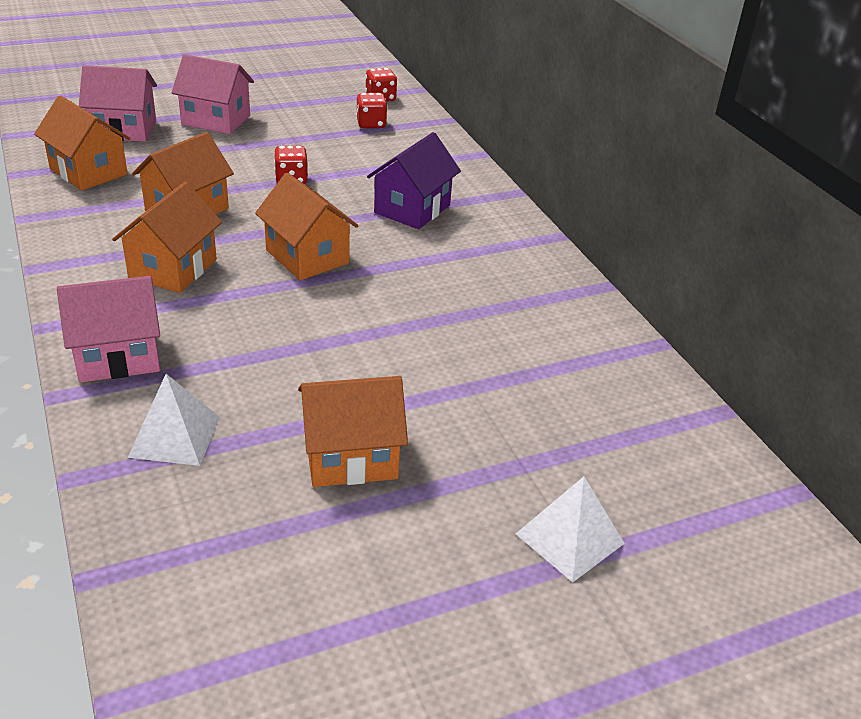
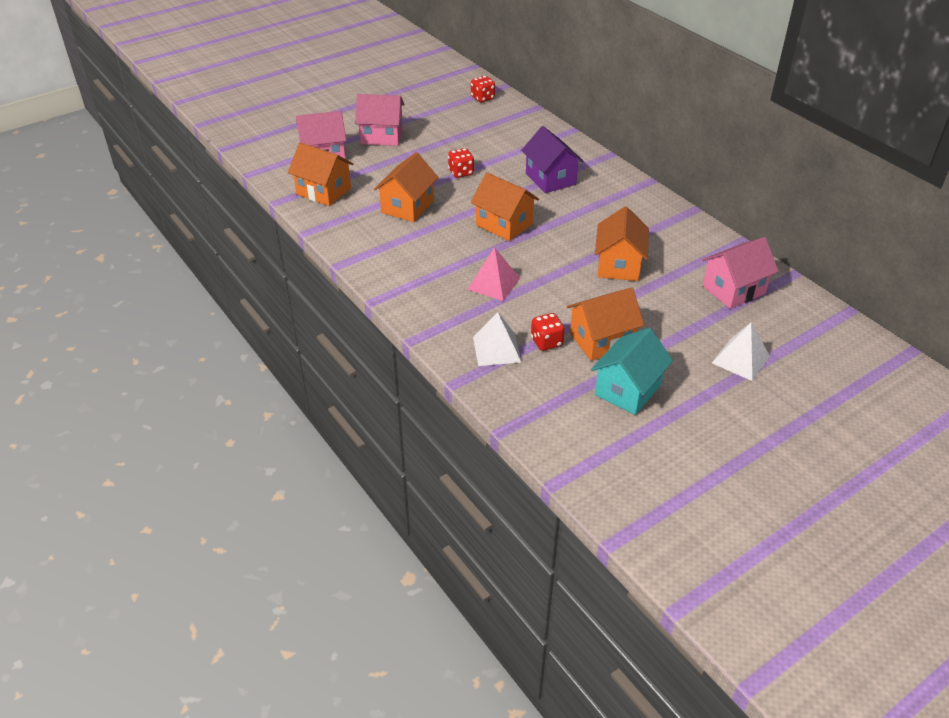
camera: 10 degrees left, 5 degrees up
(118, 356) = (431, 310): pink house -> pink house (733, 290)
(173, 269) = (426, 248): orange house -> orange house (619, 265)
(237, 336) = (493, 283): none -> pink pyramid
(346, 551) = (628, 390): none -> turquoise house
(371, 124) = (488, 120): red dice -> red dice (546, 342)
(412, 209) = (550, 179): purple house -> purple house turned 45 degrees counterclockwise

